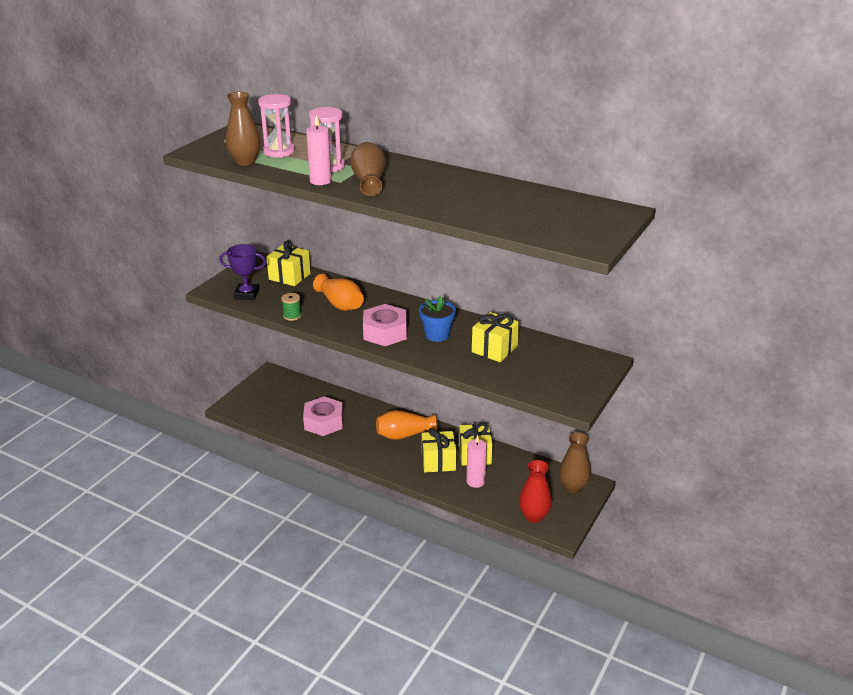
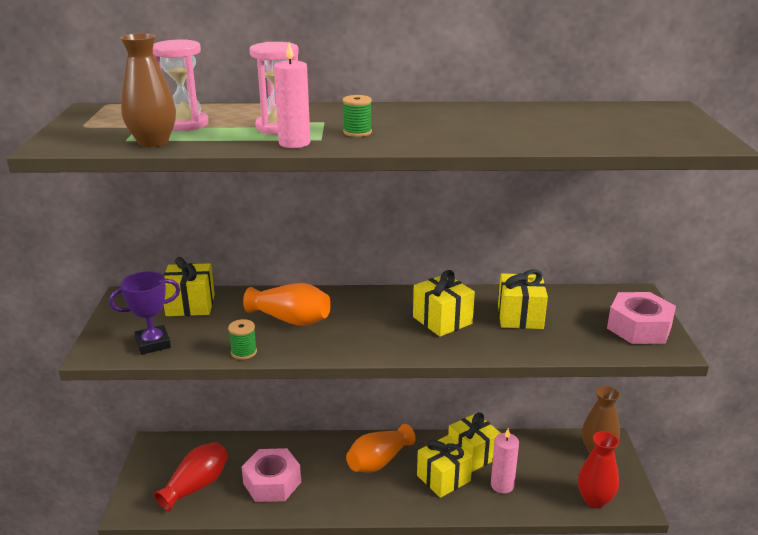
camera: 30 degrees left, 5 degrees down
(276, 407) = (196, 486): none -> red vase
(369, 181) = (357, 132): brown vase -> green spool
(385, 332) = (381, 336): pink nut -> pink nut (639, 327)
(437, 335) = (442, 320): blue flower pot -> yellow gift

